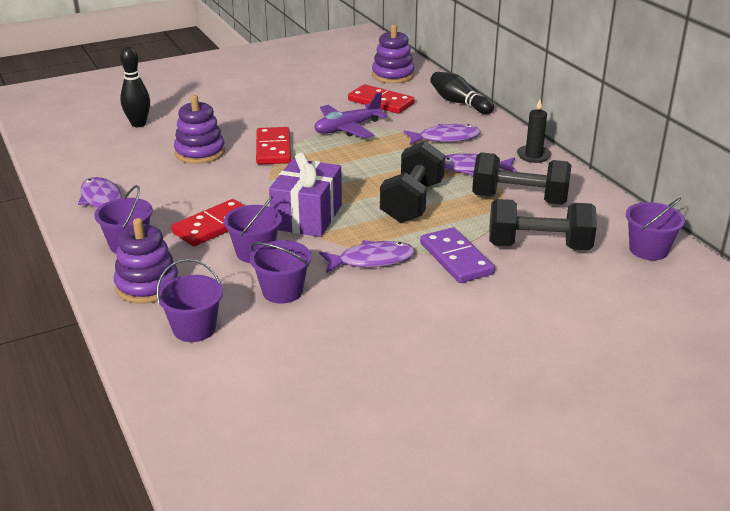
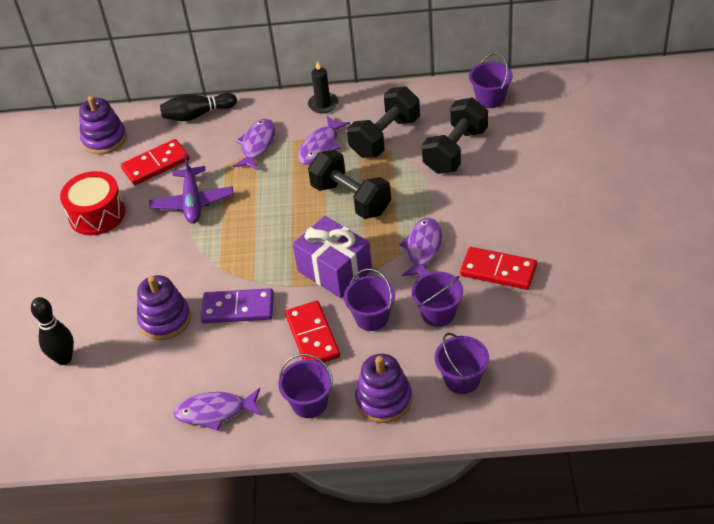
camera: 60 degrees left, 15 degrees up
(273, 149) = (196, 264): red domino -> red domino (498, 270)
(303, 95) = (97, 214): none -> red drum
(456, 258) = (447, 200): purple domino -> purple domino (238, 308)

